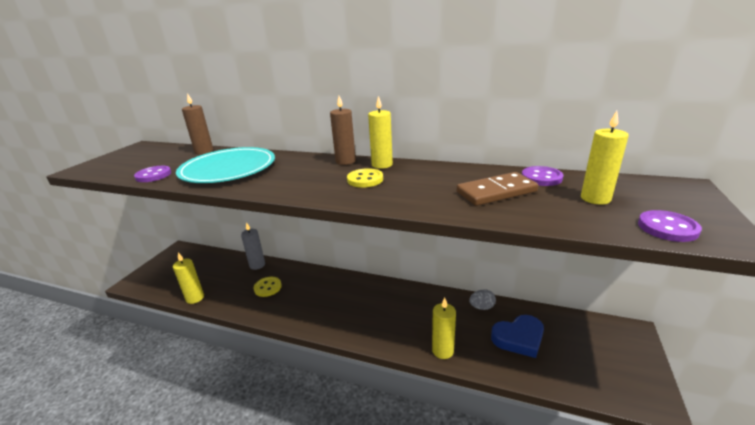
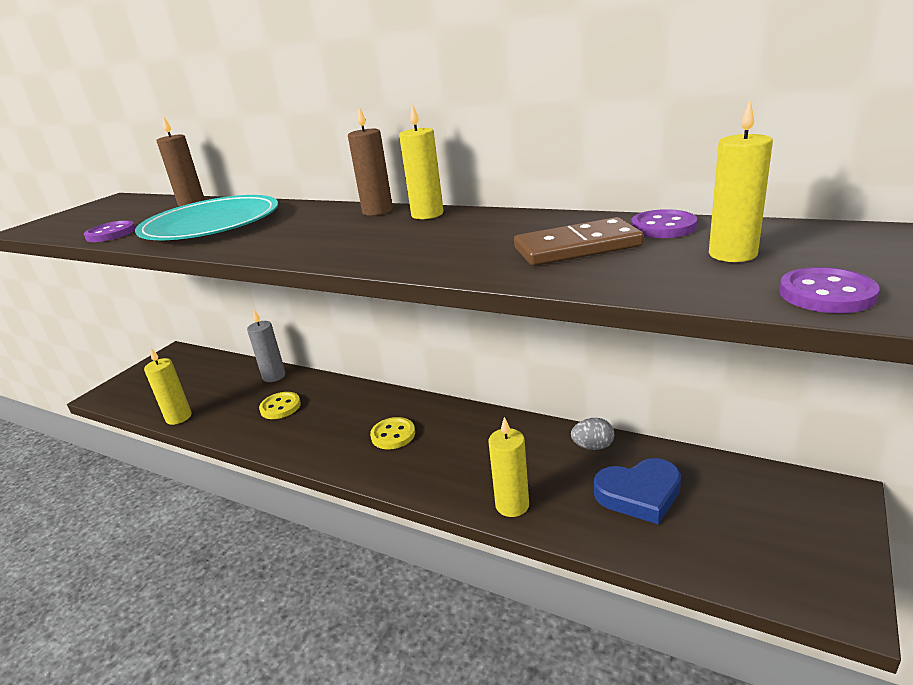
camera: 10 degrees right, 0 degrees up
(365, 179) = (391, 234): yellow button -> yellow button (393, 435)

